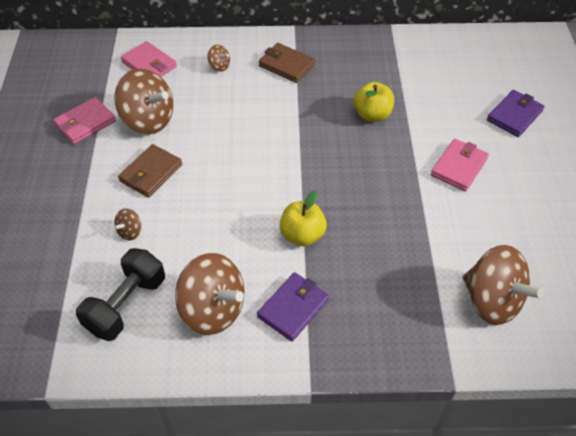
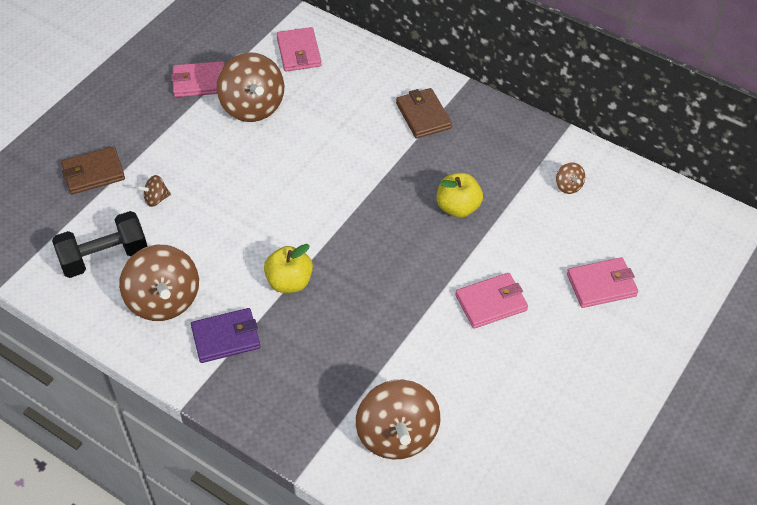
camera: 35 degrees right, 0 degrees up
(151, 173) = (214, 157): brown wallet -> brown wallet (93, 173)
(219, 66) = (359, 85): brown spinning top -> brown spinning top (568, 186)
(514, 115) = (601, 285): purple wallet -> pink wallet

